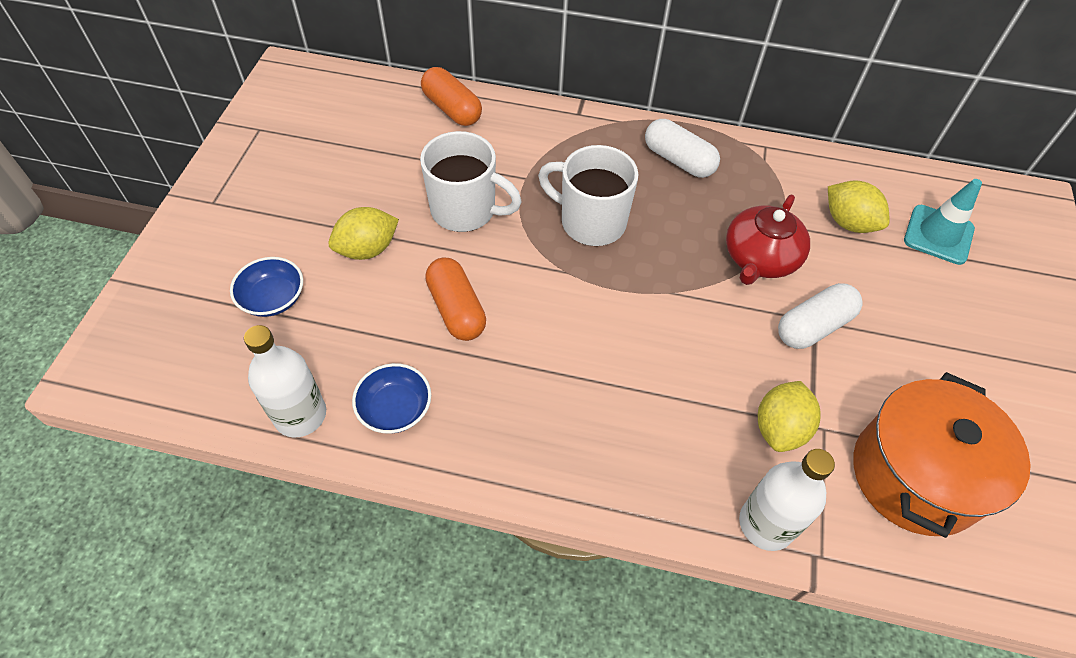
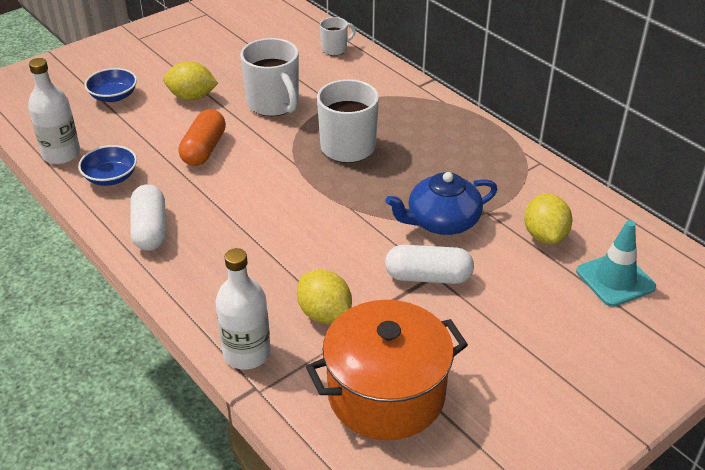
camera: 40 degrees right, 15 degrees down
(452, 109) = (335, 49): orange capsule -> white mug
(678, 160) = (457, 141): white capsule -> white capsule (150, 229)
(760, 258) = (442, 221): red teapot -> blue teapot
(780, 428) = (324, 314): yellow lemon -> yellow lemon turned 75 degrees clockwise

